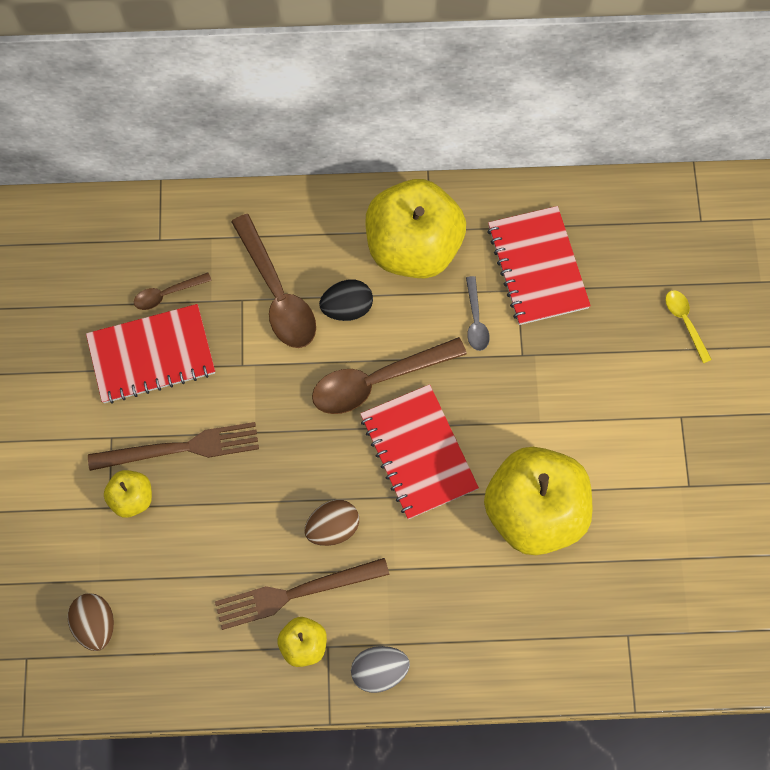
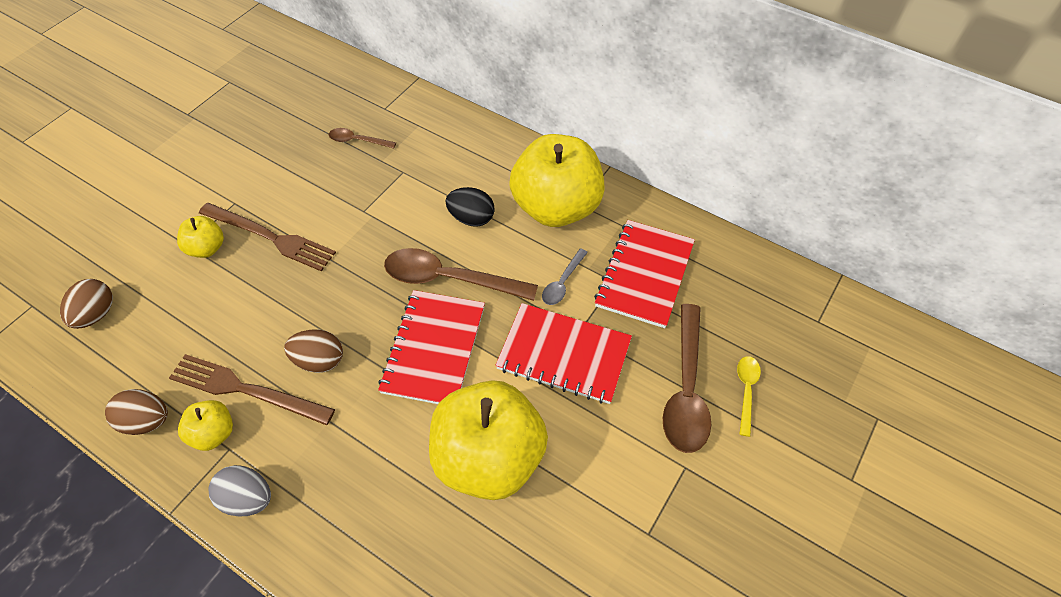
camera: 35 degrees right, 15 degrees down
(151, 355) = (311, 170): red notebook -> red notebook (564, 354)
(238, 674) = (146, 421): none -> brown egg
(277, 294) = (430, 182): brown spoon -> brown spoon (686, 390)

